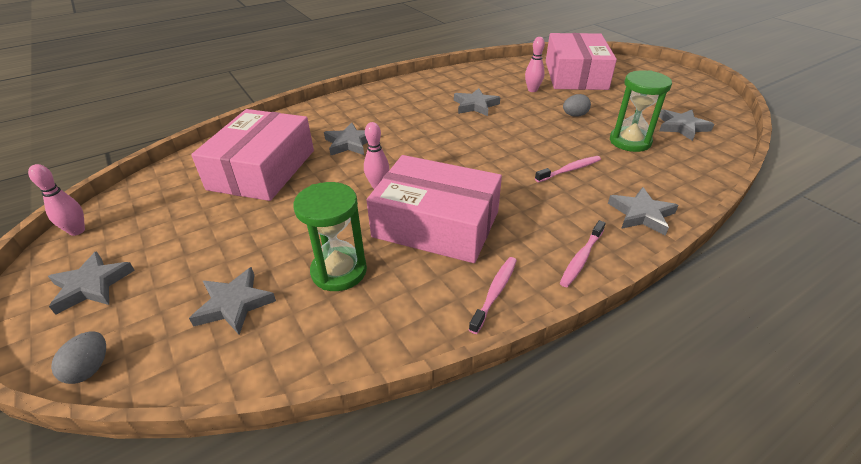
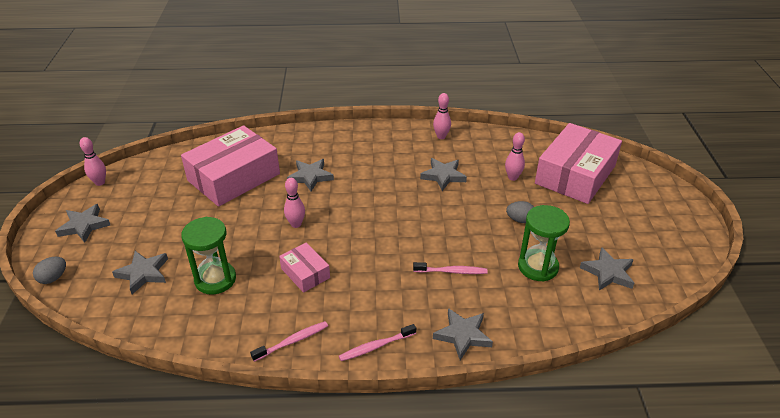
camera: 30 degrees right, 0 degrees up
(436, 224) = (305, 273): pink box -> pink box, size x0.48
(440, 80) = (441, 136): none -> pink bowling pin

